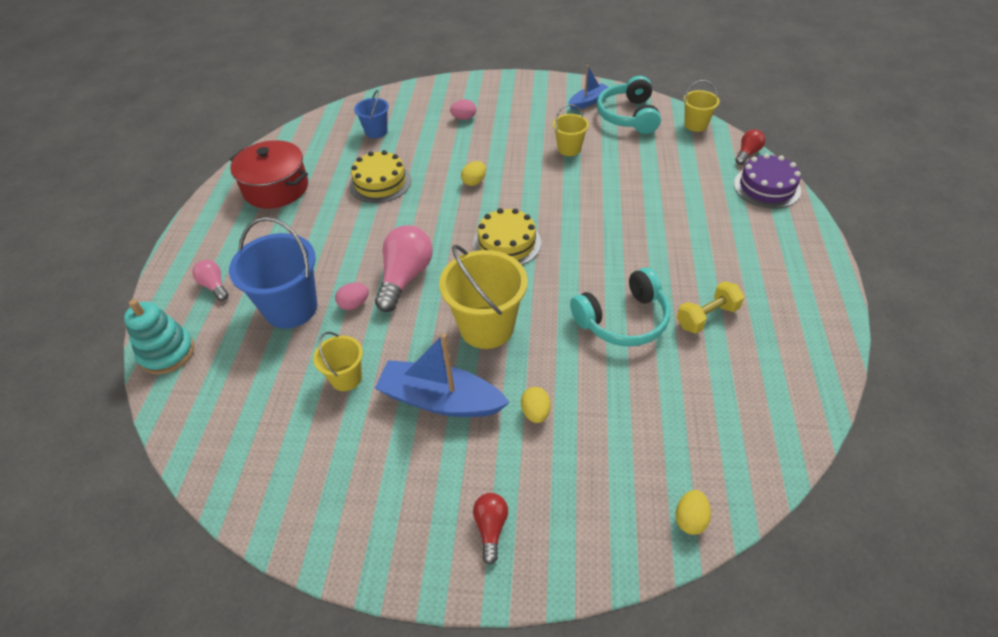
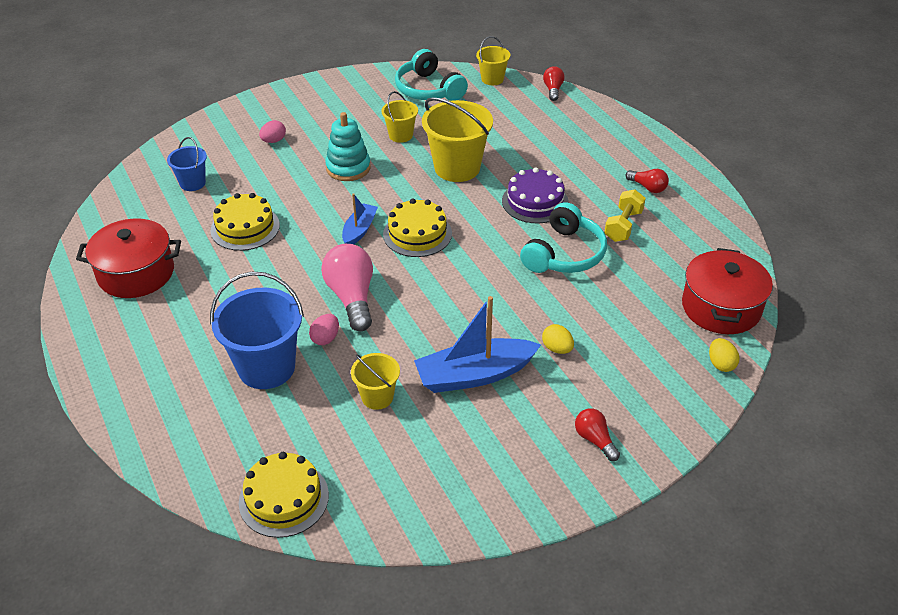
camera: 35 degrees left, 5 degrees down
(167, 353) = (178, 459): turquoise stacking toy -> turquoise stacking toy (348, 168)
(202, 430) = (284, 498): none -> yellow cake
(214, 286) = (164, 384): pink light bulb -> none
(474, 182) = (339, 194): yellow egg -> none
(486, 327) = (461, 305): yellow bucket -> yellow bucket (457, 168)
(589, 101) = (381, 88): blue boat -> blue boat (359, 230)
(743, 454) = (721, 307): none -> red pot
(767, 187) = (588, 111): purple cake -> purple cake (535, 202)
(767, 287) = (648, 187): none -> red light bulb

